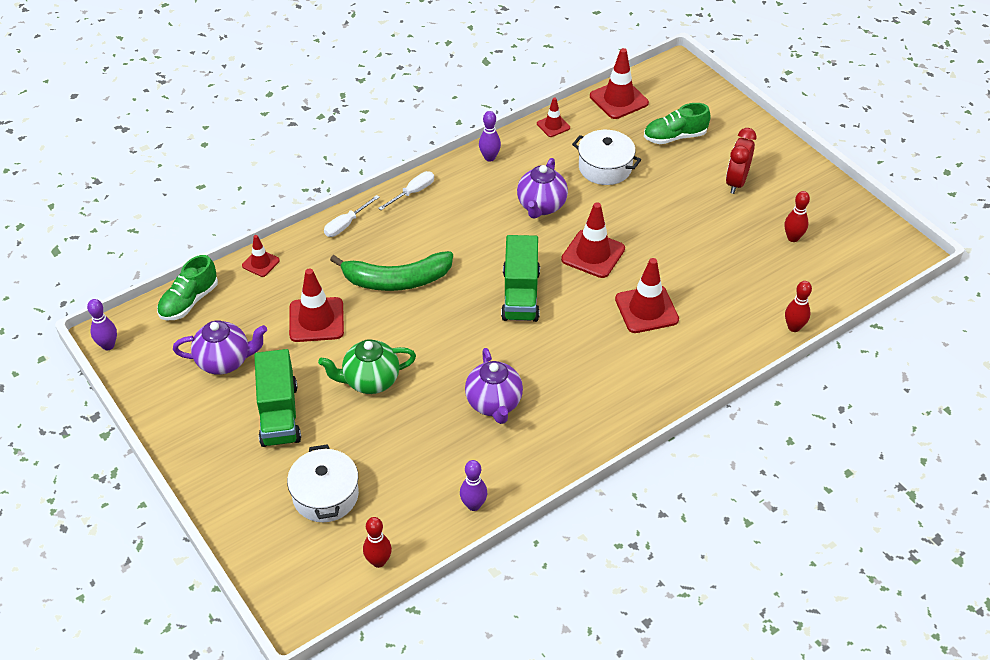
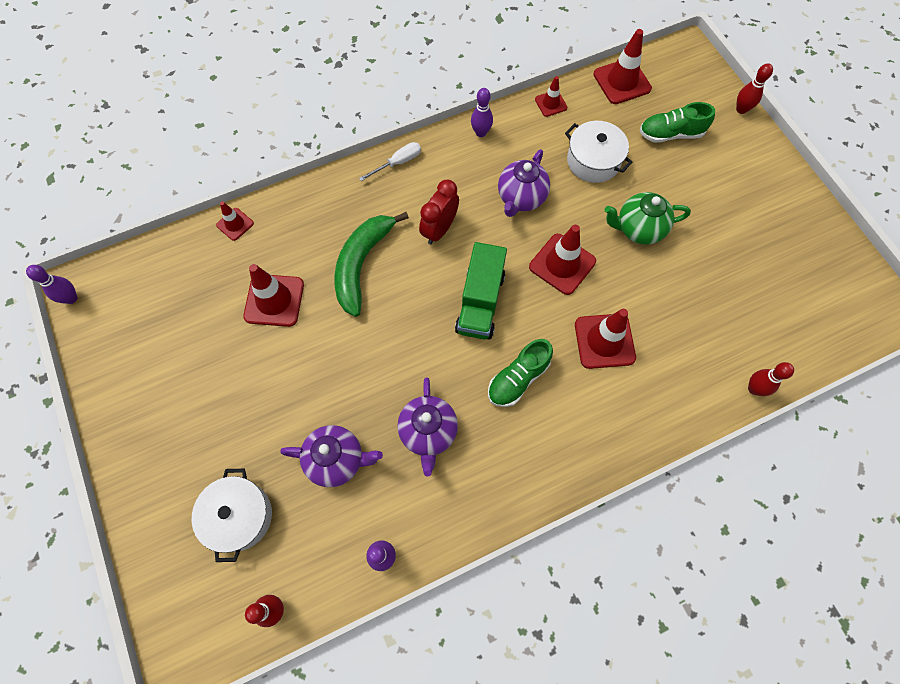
camera: 10 degrees right, 20 degrees up
(189, 301) = (158, 258): green shoe -> green shoe (518, 379)
(225, 361) = (176, 335): purple teapot -> purple teapot (337, 460)
(279, 414) = (215, 408): green truck -> none
(346, 224) = (326, 191): white screwdriver -> none
(370, 381) = (311, 383): green teapot -> green teapot (638, 229)
(397, 280) = (362, 265): green banana -> green banana turned 105 degrees clockwise
(736, 182) = (724, 198): red clock -> red clock (439, 229)
(793, 238) = (771, 276): red bowling pin -> red bowling pin (741, 109)

